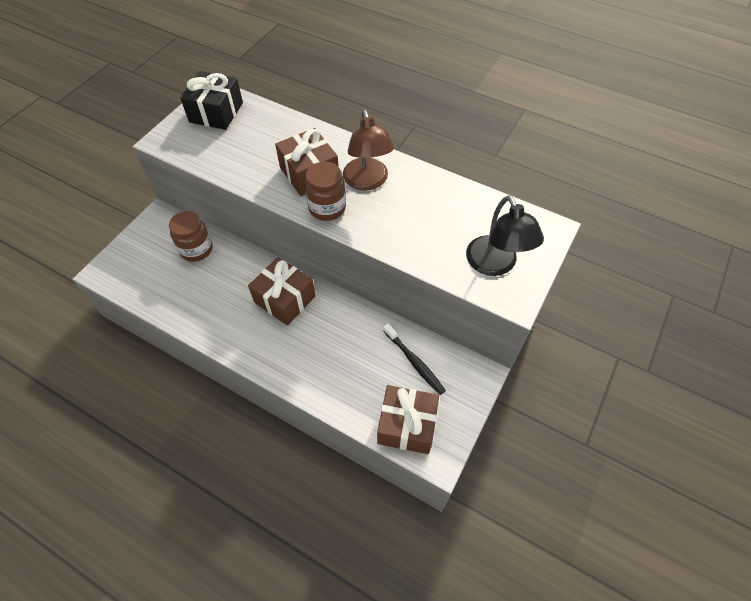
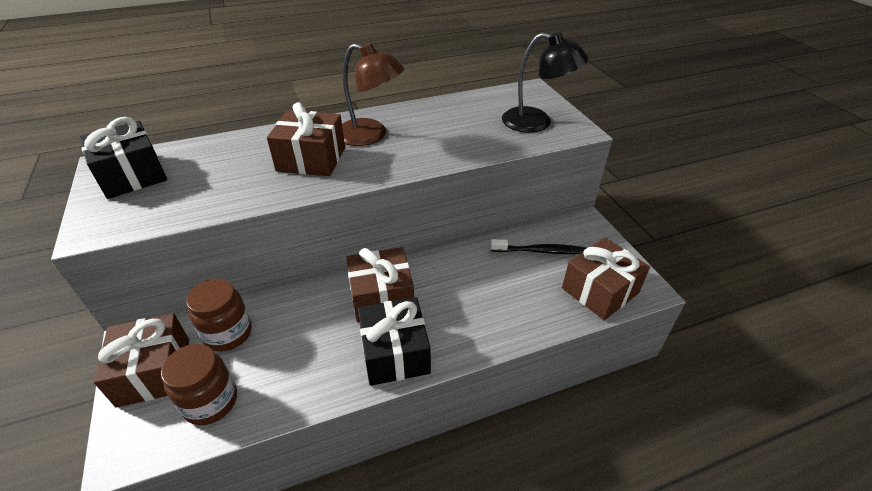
camera: 50 degrees left, 15 degrees down
(150, 241) = (154, 372): none -> brown gift
(247, 339) = (395, 353): none -> black gift
(327, 208) = (366, 168): brown jar -> brown jar (210, 402)

